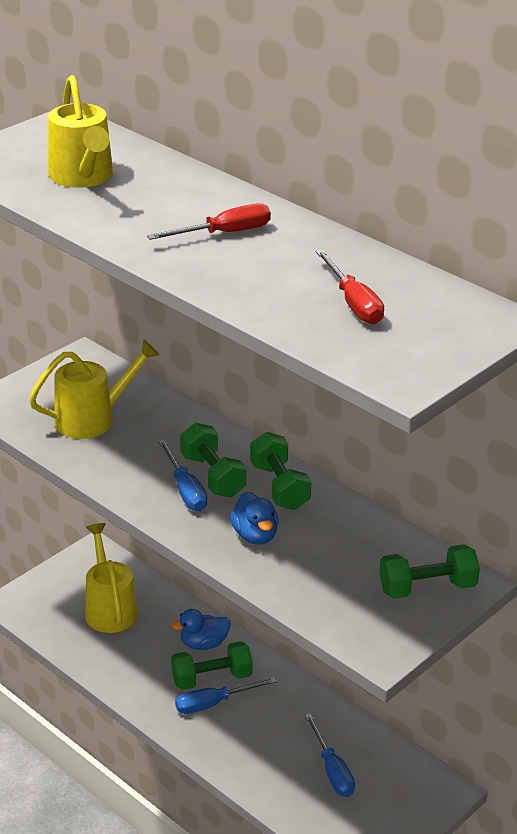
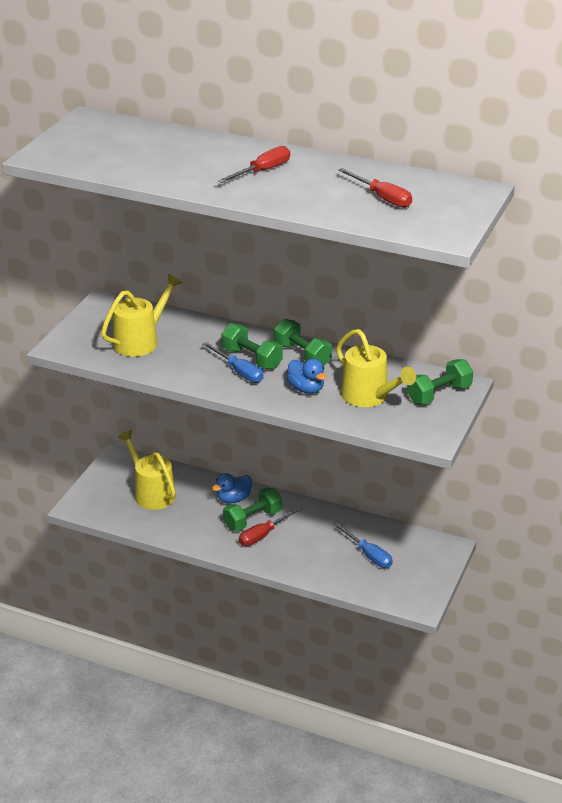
camera: 20 degrees left, 0 degrees up
(83, 177) = (133, 153): yellow watering can -> yellow watering can (369, 397)
(213, 703) = (263, 535): blue screwdriver -> red screwdriver

